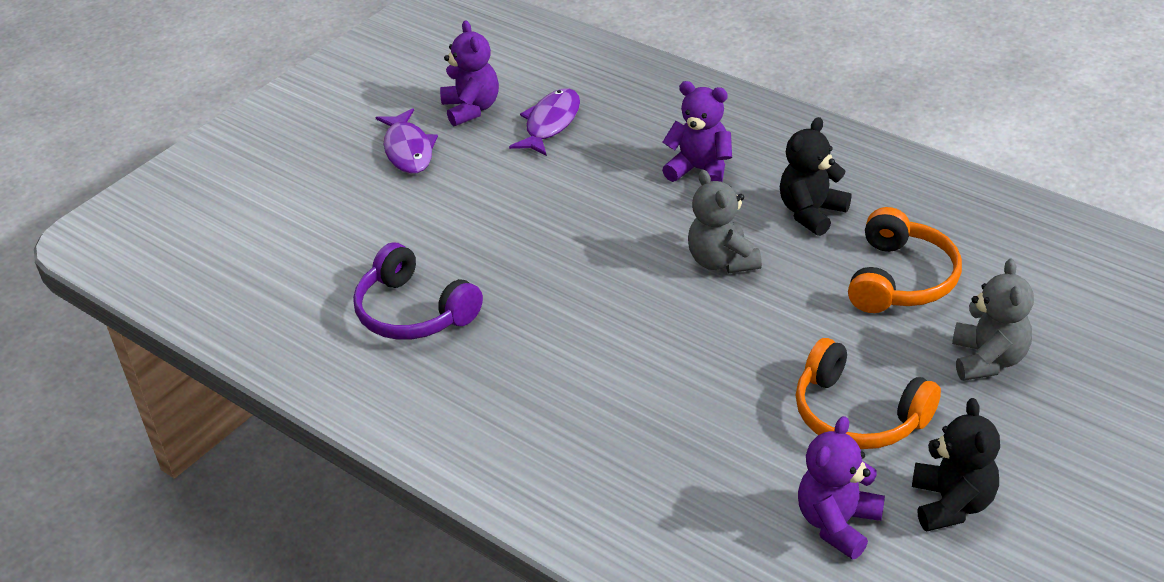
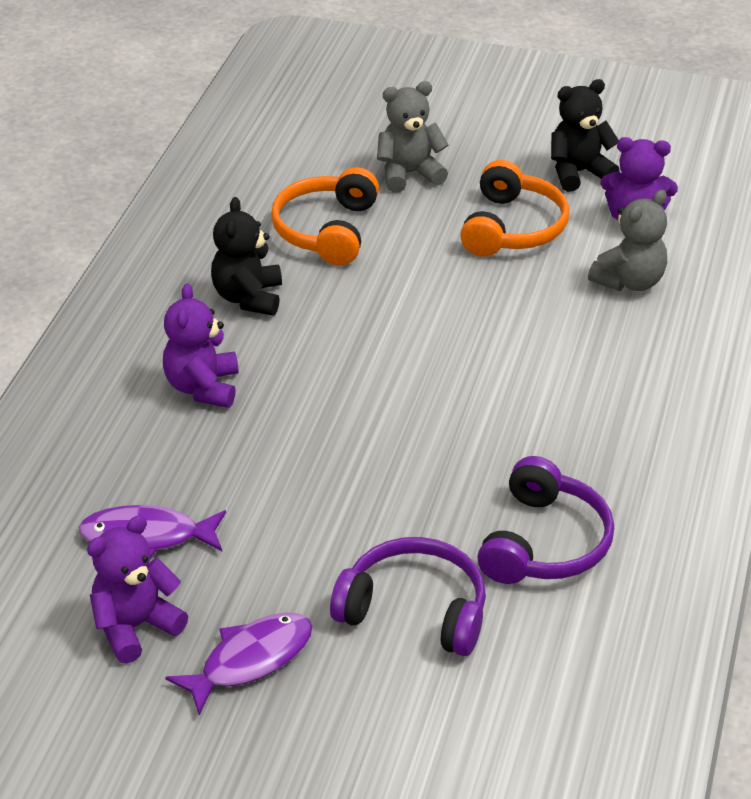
camera: 115 degrees left, 0 degrees up
(397, 229) = (415, 610): none -> purple headphones
(722, 261) = (351, 340): grey teddy bear -> grey teddy bear (629, 281)
(811, 213) = (248, 298): black teddy bear -> black teddy bear turned 75 degrees clockwise
(901, 279) = (326, 230): orange headphones -> orange headphones turned 75 degrees counterclockwise

